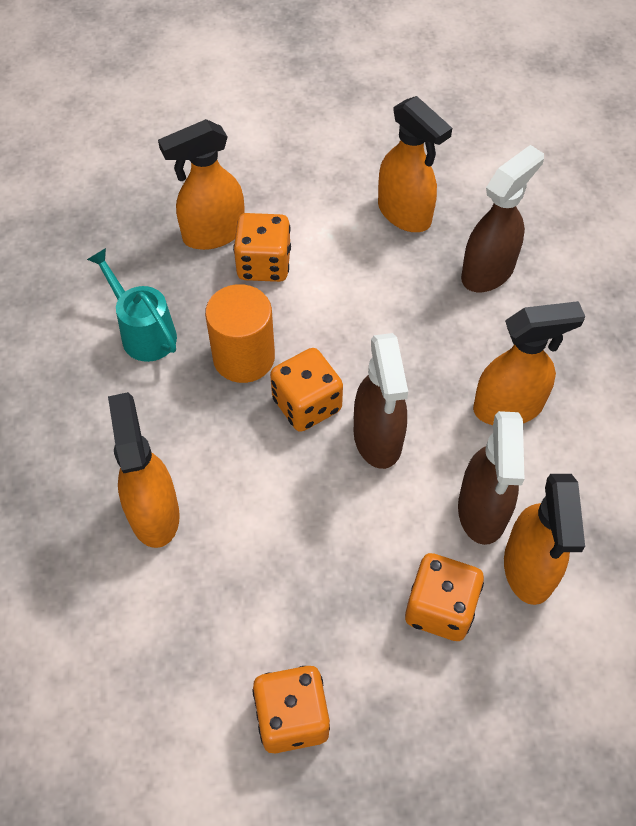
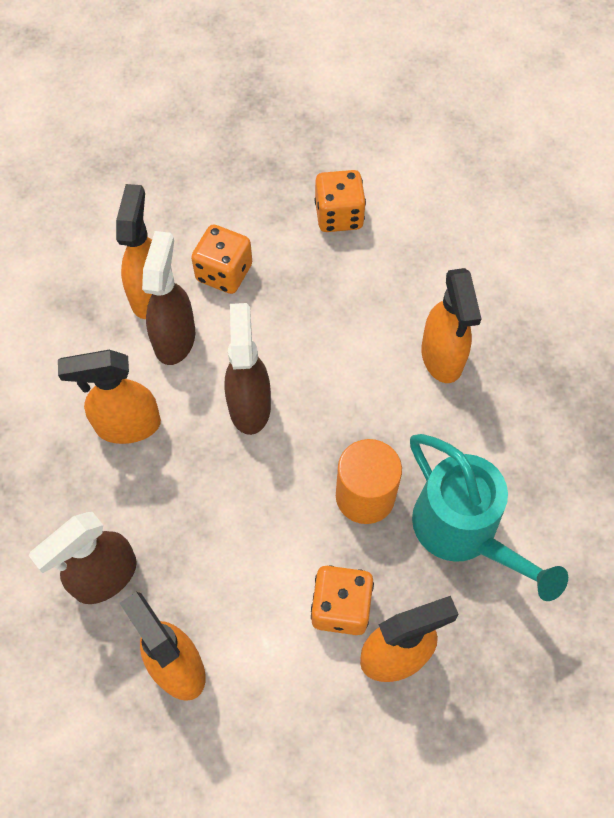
camera: 175 degrees left, 5 degrees up
(143, 332) = (464, 533): turquoise watering can -> turquoise watering can, size x1.57
(307, 405) = (309, 442): orange dice -> none

